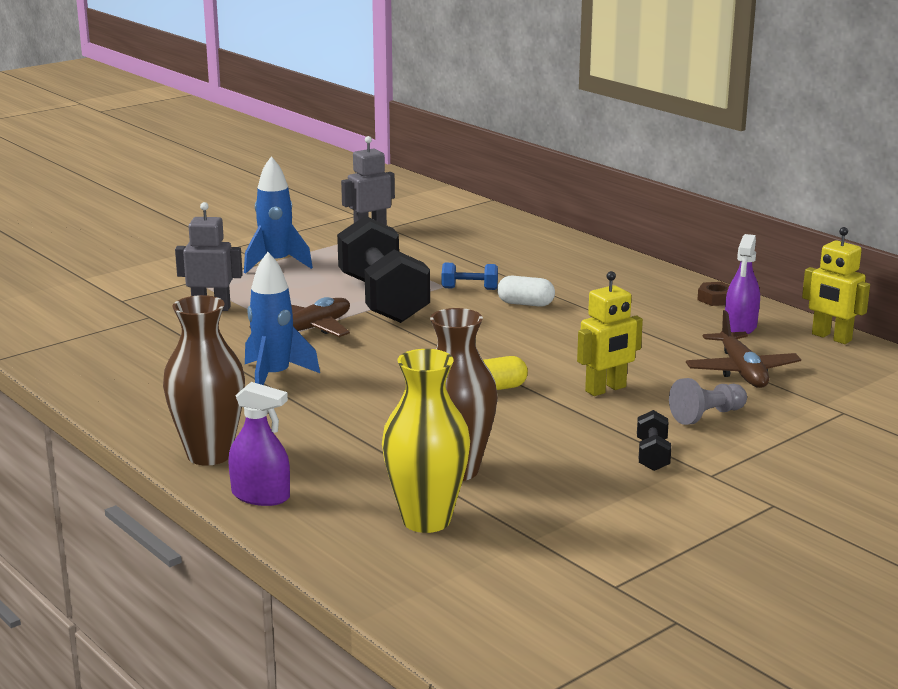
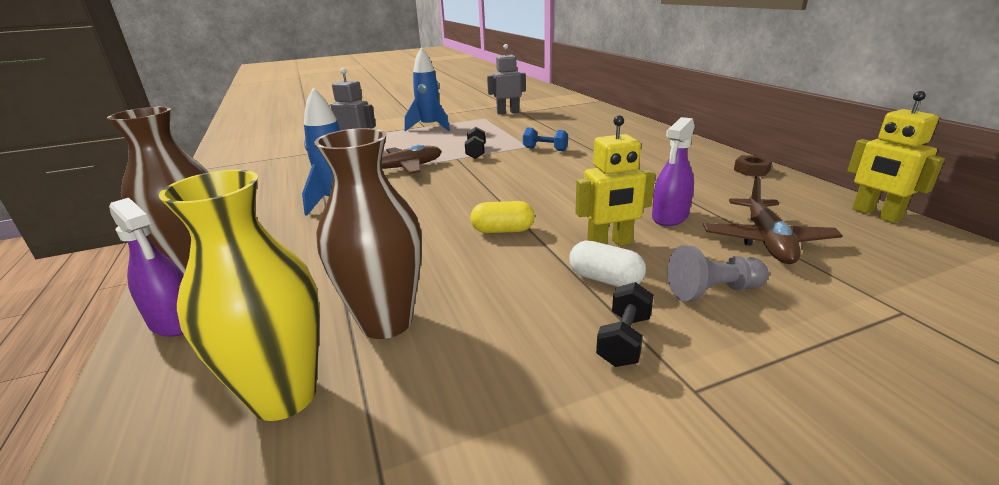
camera: 20 degrees right, 5 degrees up
(383, 299) = (476, 152): black dumbbell -> black dumbbell, size x0.41
(525, 304) = (581, 162): white capsule -> white capsule (605, 279)
(740, 327) = (772, 195): purple spray bottle -> purple spray bottle (670, 217)

